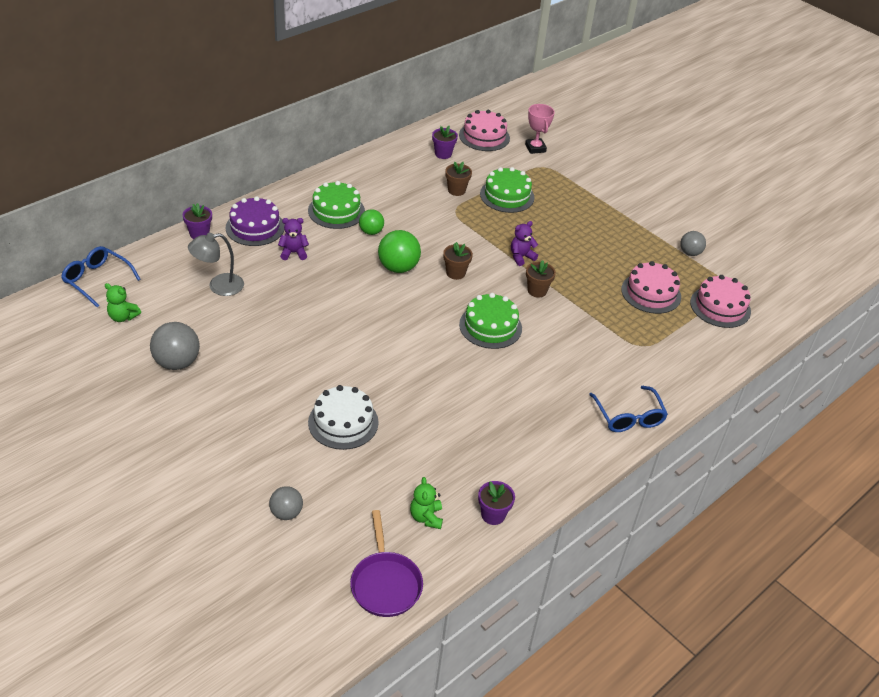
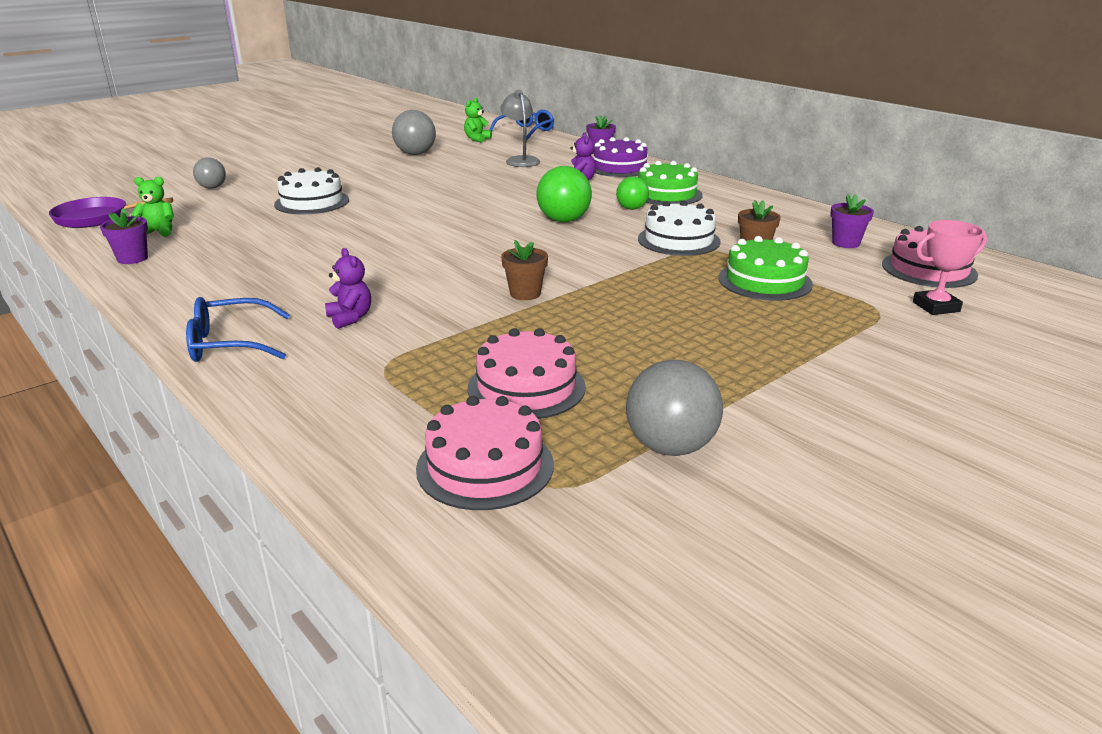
camera: 95 degrees right, 15 degrees down
(439, 218) = (678, 240): none -> white cake
(455, 273) = (558, 247): brown flower pot -> none
(490, 326) = (448, 264): green cake -> none
(521, 257) = (605, 286): purple teddy bear -> purple teddy bear (350, 318)
(690, 253) = (670, 447): grey ball -> grey ball, size x1.62

